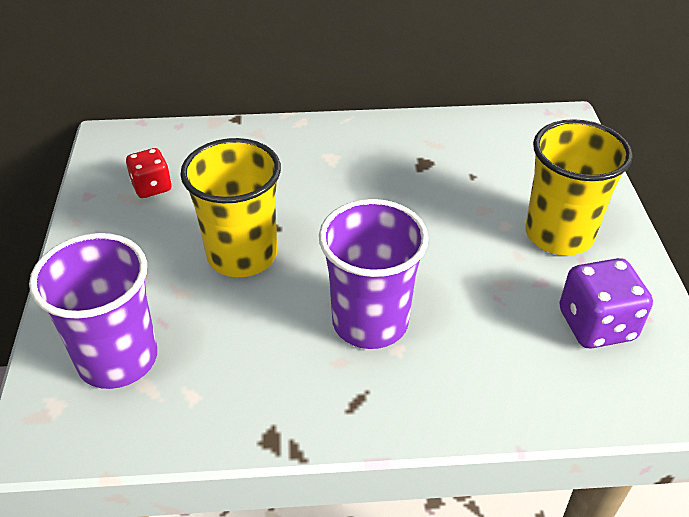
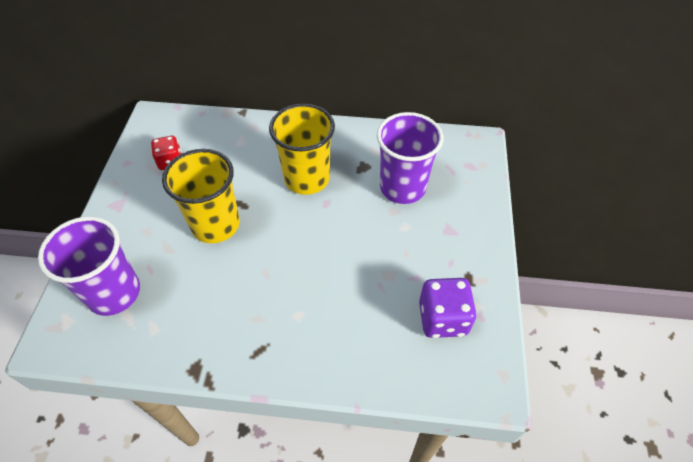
camera: 10 degrees right, 10 degrees up
(370, 322) = (286, 291): purple cup -> purple cup (402, 187)
(559, 234) = (441, 240): yellow cup -> yellow cup (307, 178)

